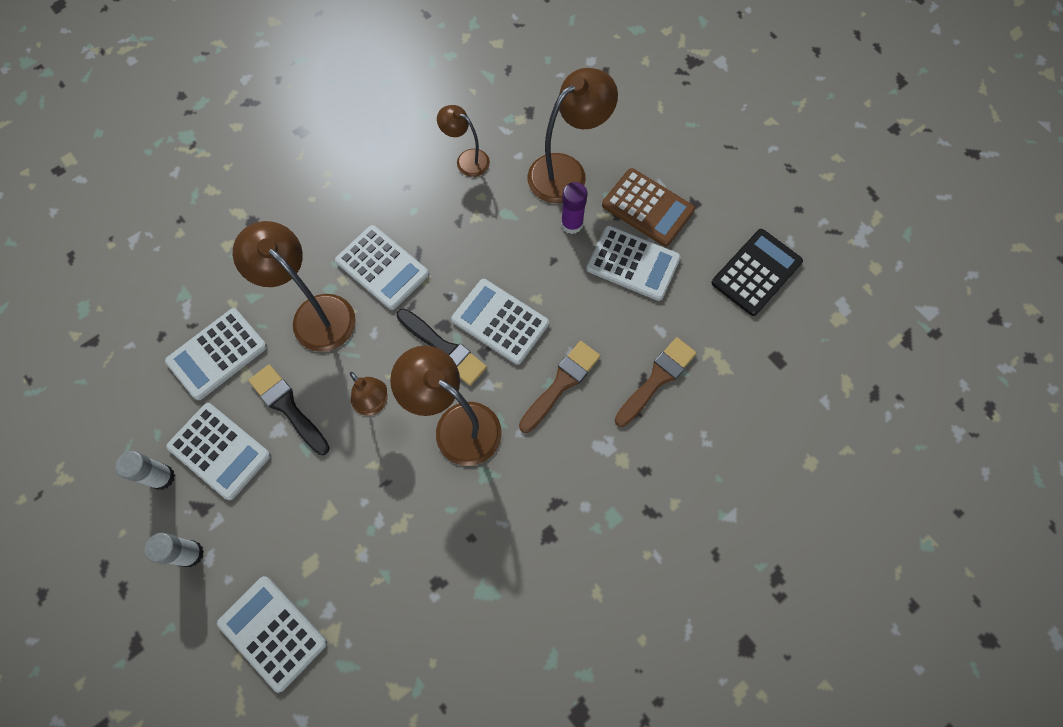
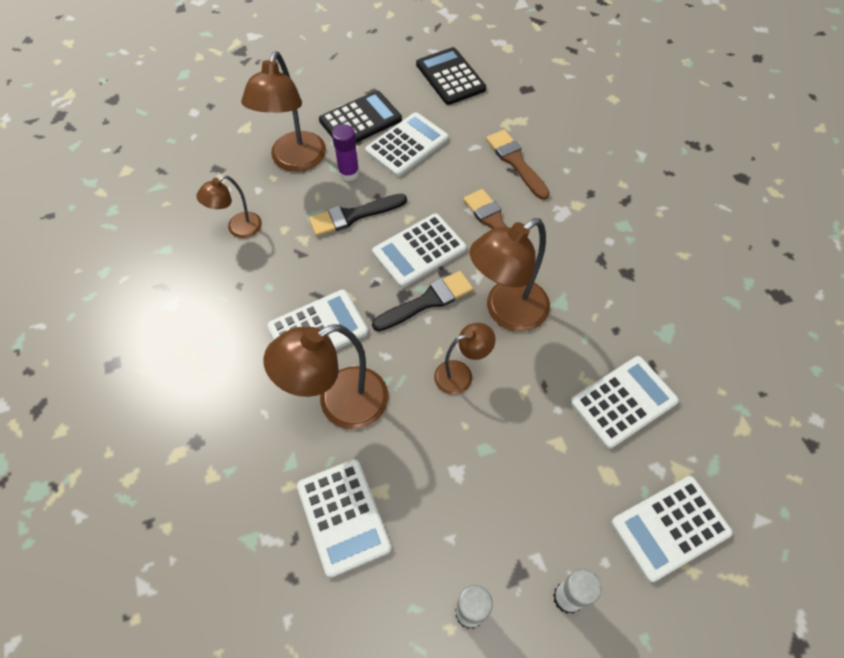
camera: 70 degrees left, 10 degrees down
(219, 451) = (460, 539): white calculator -> white calculator (623, 402)
(288, 407) = (434, 456): black brush -> black brush (353, 215)
(566, 171) = (295, 161): brown lamp -> brown lamp turned 150 degrees counterclockwise
(647, 208) = (360, 120): brown calculator -> black calculator

